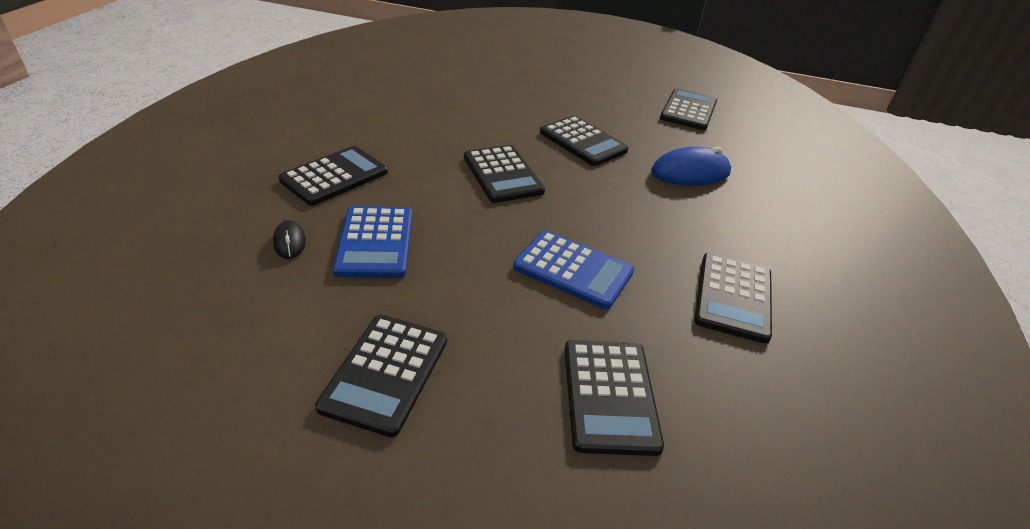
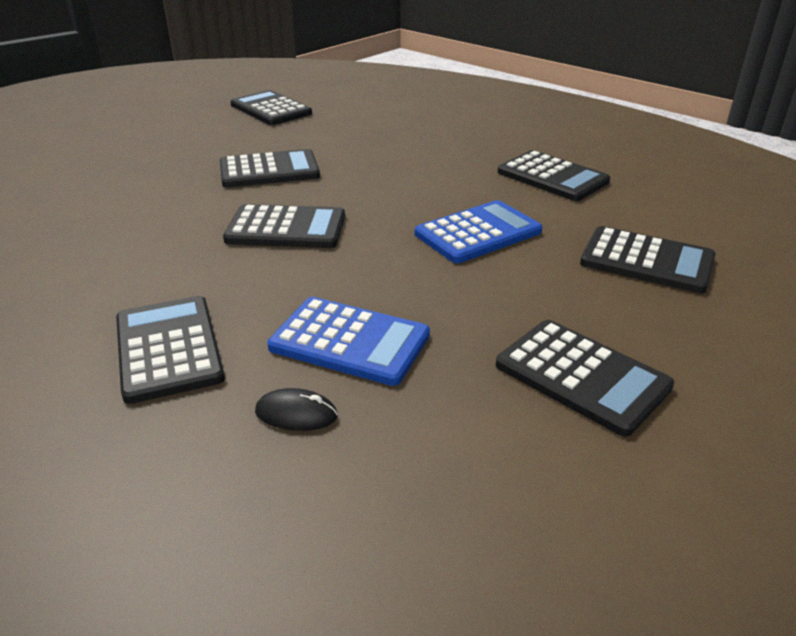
camera: 60 degrees left, 5 degrees down
(690, 173) = (373, 140): blue mouse -> none

